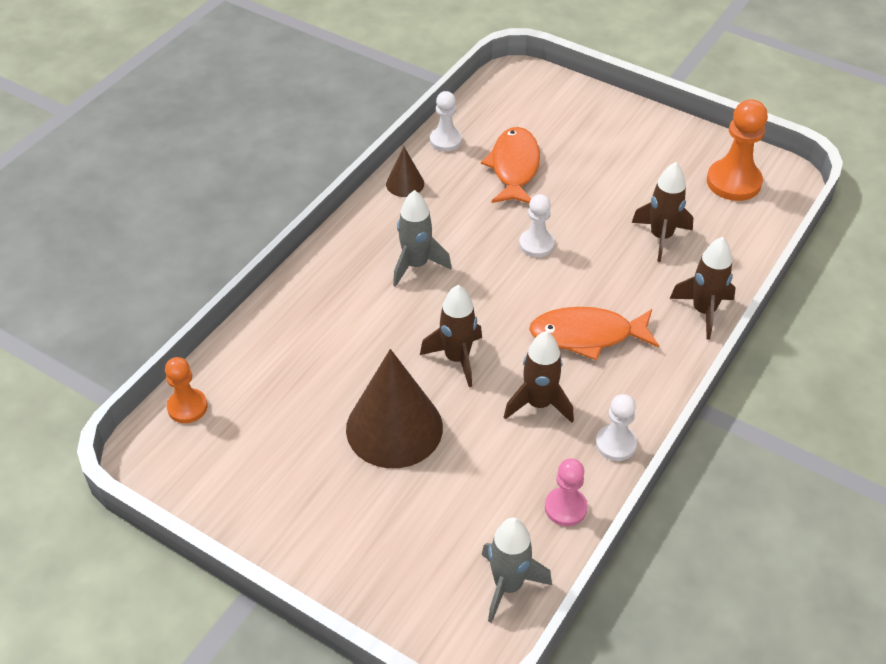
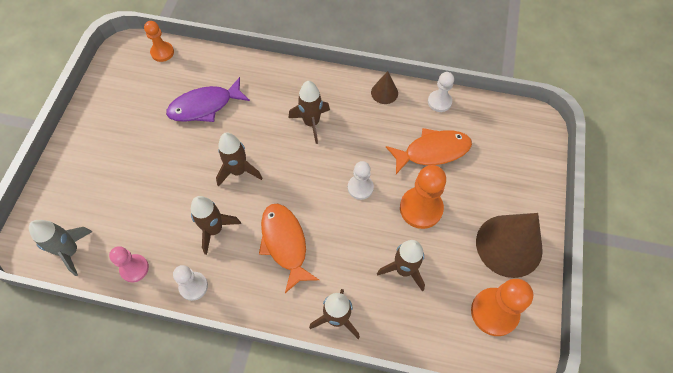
camera: 70 degrees right, 15 degrees up
(325, 374) = (205, 106): none -> purple fish
(394, 428) = (173, 155): brown cone -> brown cone (509, 245)
(416, 265) = (311, 123): grey rocket -> brown rocket
(587, 200) = (421, 208): none -> orange pawn

